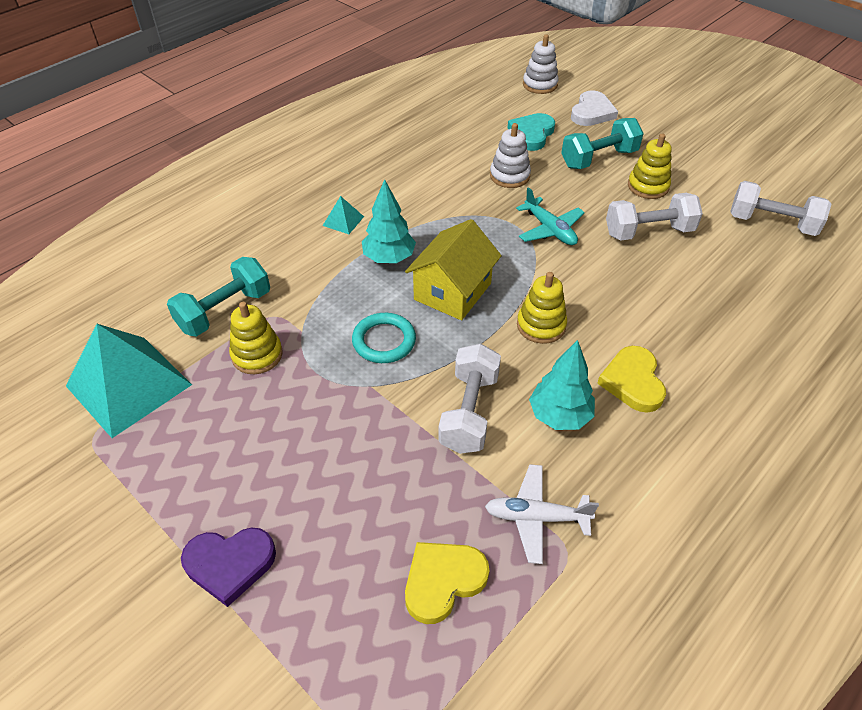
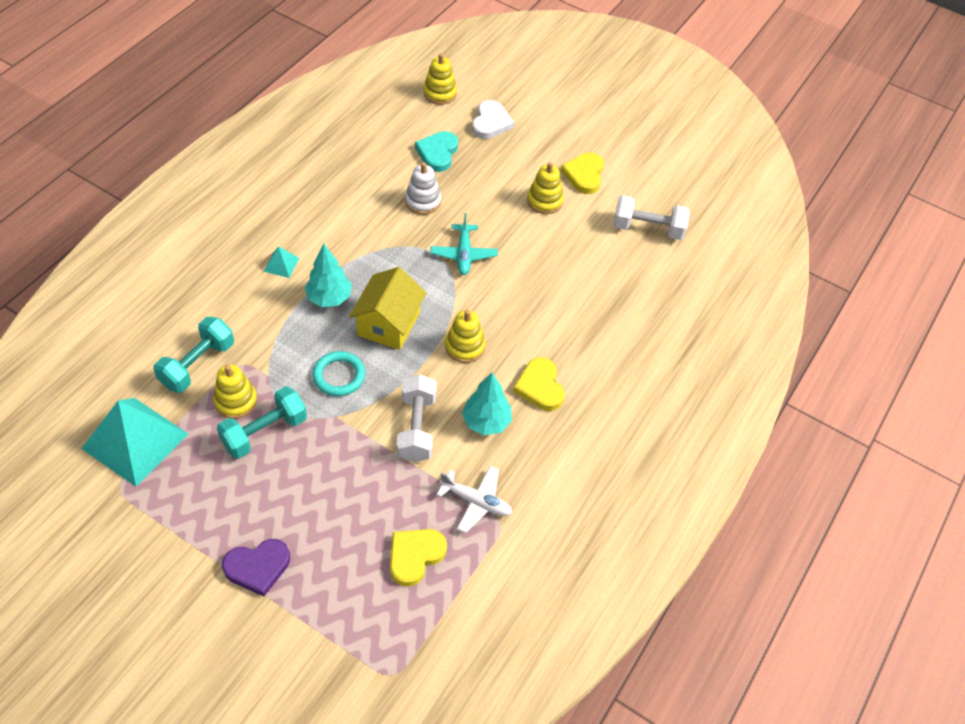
camera: 15 degrees left, 5 degrees up
(536, 517) = (476, 502): white plane -> white plane turned 150 degrees counterclockwise
(540, 85) = (440, 93): white stacking toy -> yellow stacking toy
(549, 229) = (463, 254): turquoise plane -> turquoise plane turned 45 degrees clockwise
(599, 158) = (500, 175): turquoise dumbbell -> turquoise dumbbell (264, 432)
(648, 232) = (547, 248): white dumbbell -> none
(695, 166) = (584, 175): none -> yellow heart

